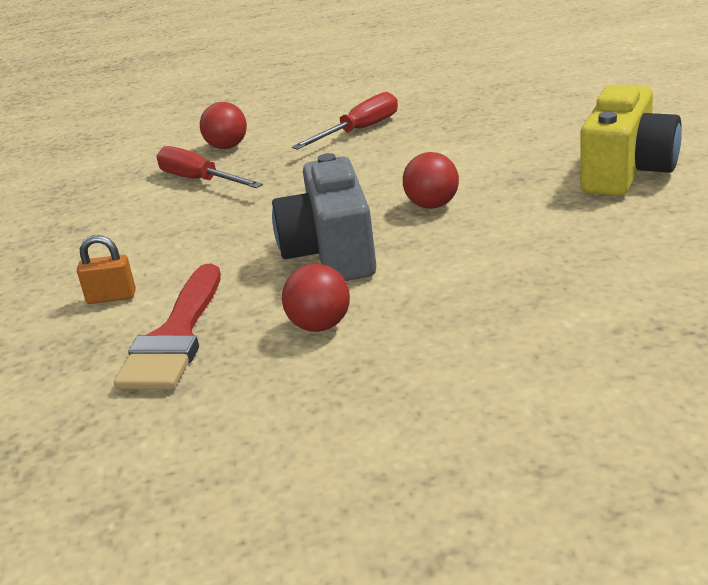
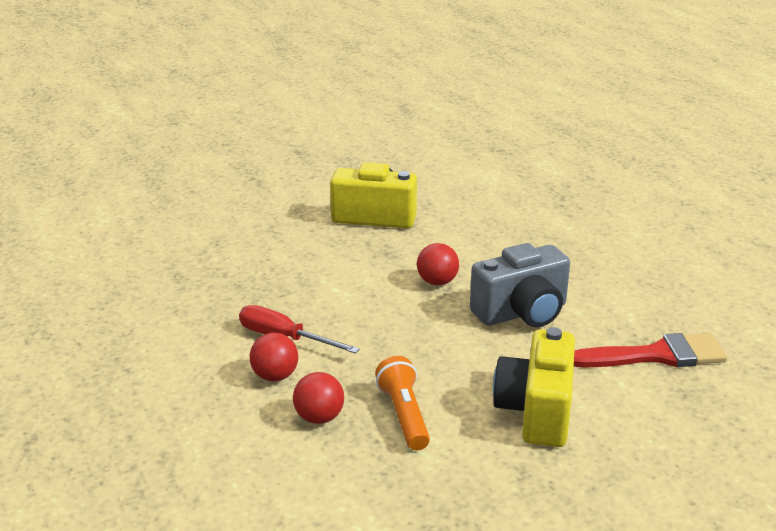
camera: 110 degrees left, 0 degrees up
(111, 297) = (626, 403): orange padlock -> none
(146, 243) = (536, 411): none -> yellow camera
(199, 180) = (404, 415): red screwdriver -> orange flashlight
(320, 326) = (613, 301): red ball -> red ball (275, 376)

